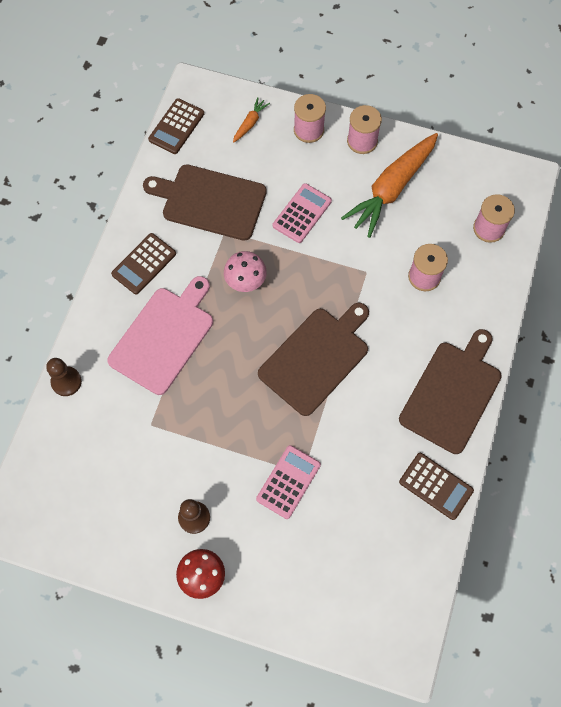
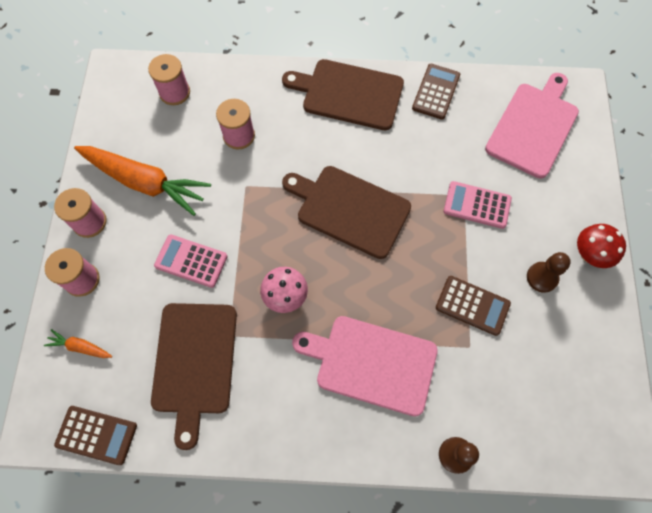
camera: 105 degrees left, 0 degrees up
(144, 264) = (291, 414): brown calculator -> brown calculator (472, 305)
(366, 579) = (533, 127): none -> pink cutting board

